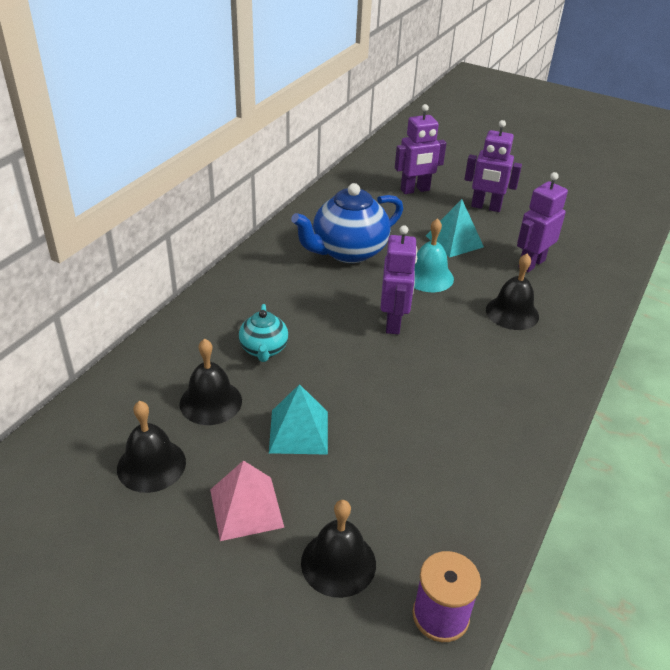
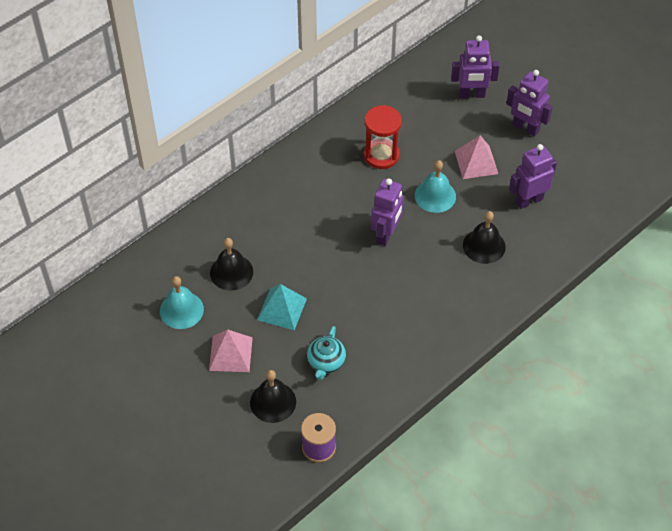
camera: 20 degrees right, 15 degrees up
(151, 465) = (181, 310): black bell -> turquoise bell
(264, 349) = (281, 237): turquoise teapot -> turquoise teapot (326, 363)
(348, 251) = (381, 155): blue teapot -> red hourglass
(454, 241) = (476, 162): turquoise pyramid -> pink pyramid

